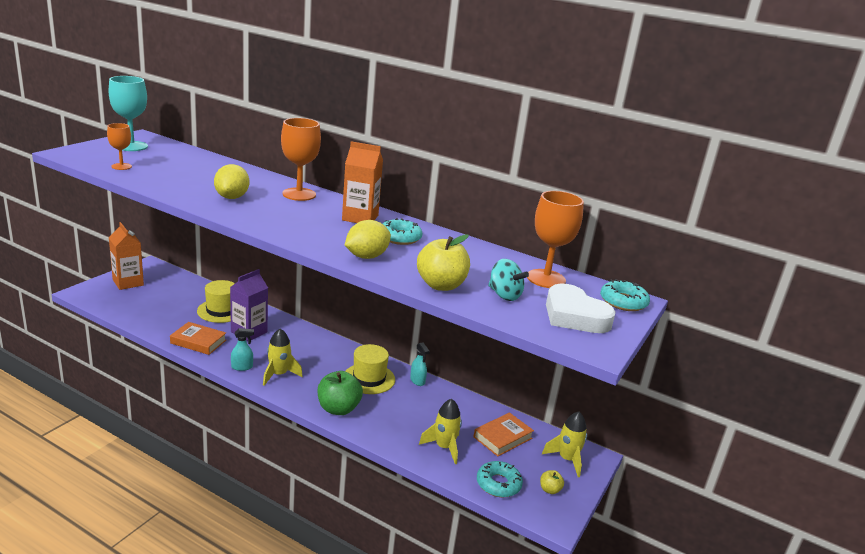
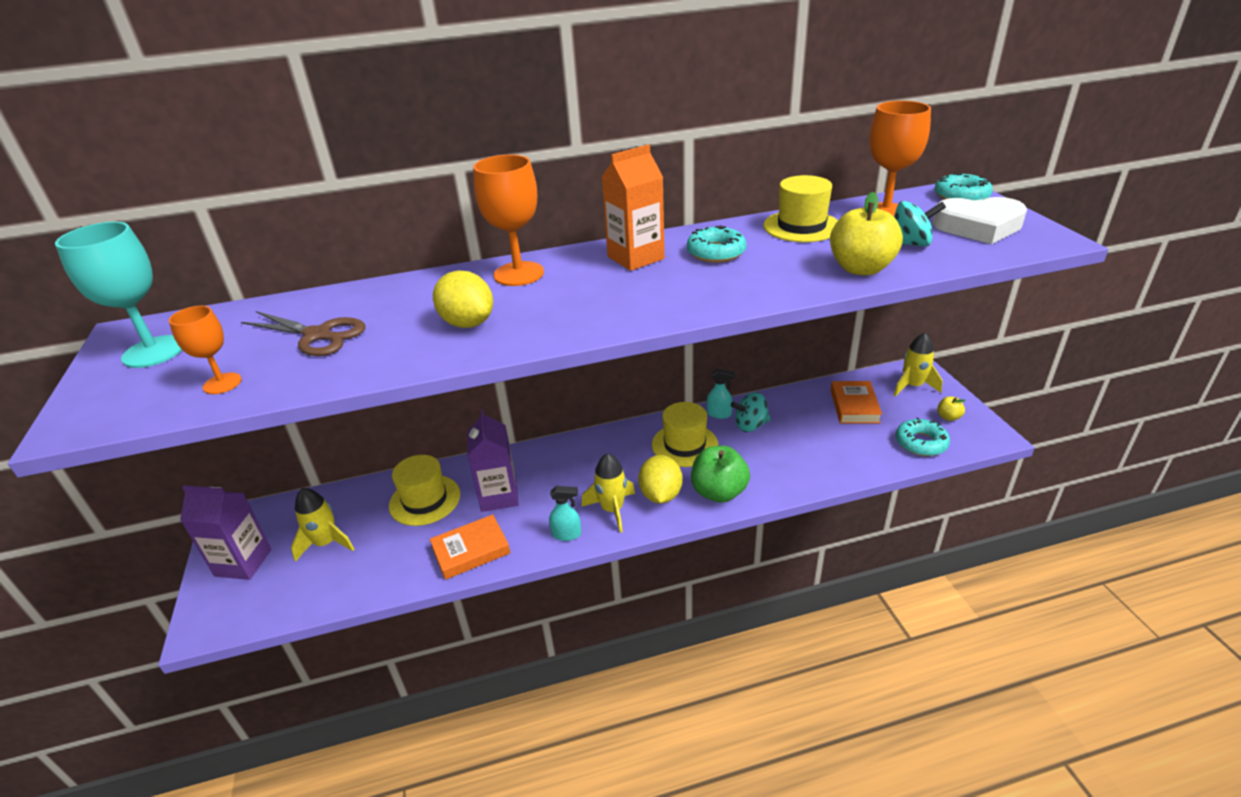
camera: 40 degrees left, 10 degrees up
(128, 282) = (243, 562): orange carton -> purple carton
(181, 171) = (318, 335): none -> brown scissors
(242, 367) = (566, 534): turquoise spray bottle -> turquoise spray bottle turned 60 degrees clockwise
(366, 256) = (749, 287): yellow lemon -> yellow lemon (660, 495)
(421, 398) = (750, 425): none -> turquoise spinning top
(444, 447) = (842, 449): yellow rocket -> yellow rocket (326, 543)
(477, 255) = (801, 226): none -> yellow hat

